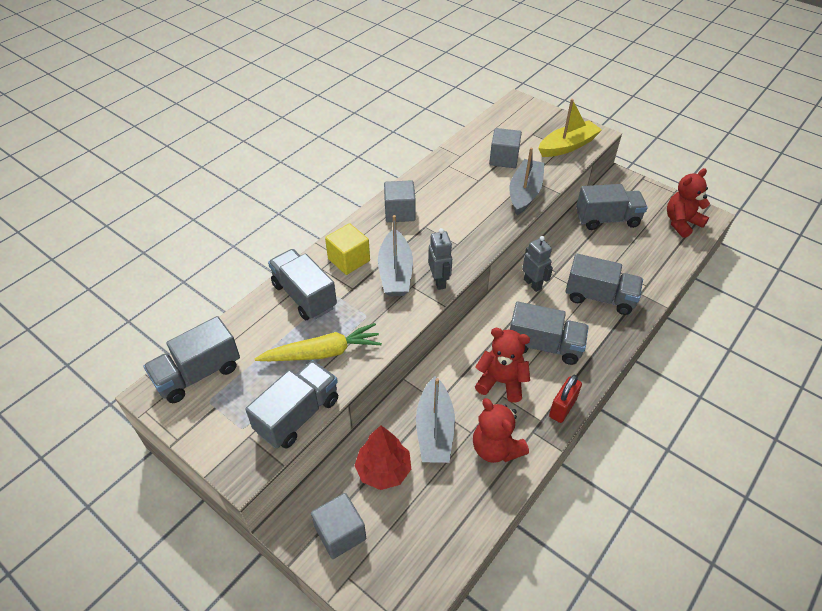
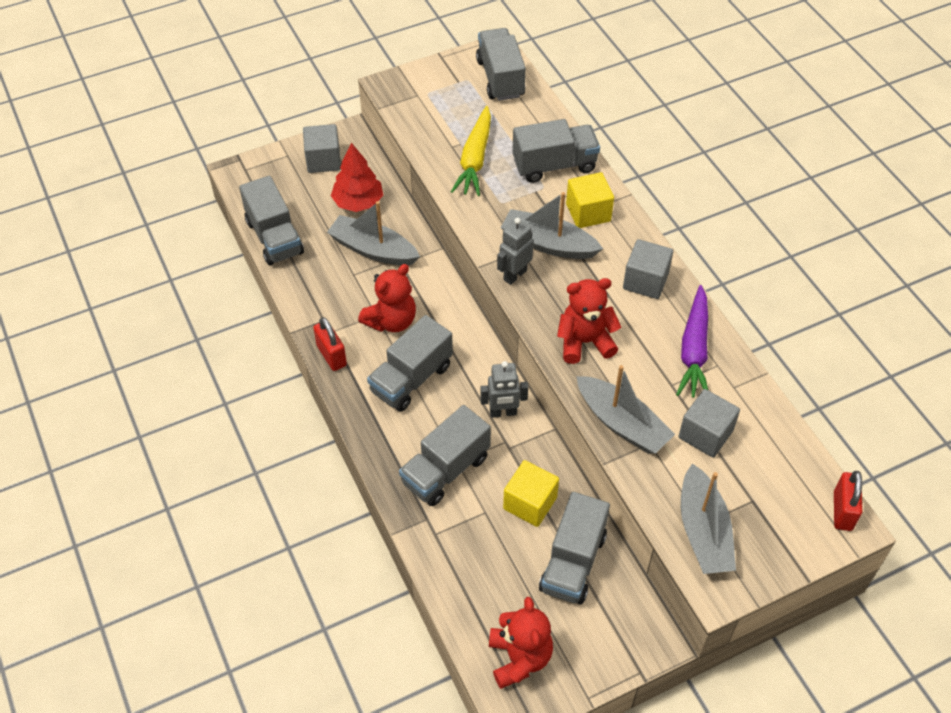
camera: 115 degrees right, 5 degrees up
(298, 415) = (418, 127): grey truck -> grey truck (274, 237)
(439, 281) = (514, 275): grey robot -> grey robot turned 120 degrees clockwise
(444, 177) = (694, 350): none -> purple carrot
(496, 448) = (326, 285): red teddy bear -> red teddy bear (585, 342)
(511, 105) = (842, 511): none -> red padlock
(567, 146) = (703, 531): yellow boat -> grey boat
(586, 249) = (530, 503): none -> yellow cube

